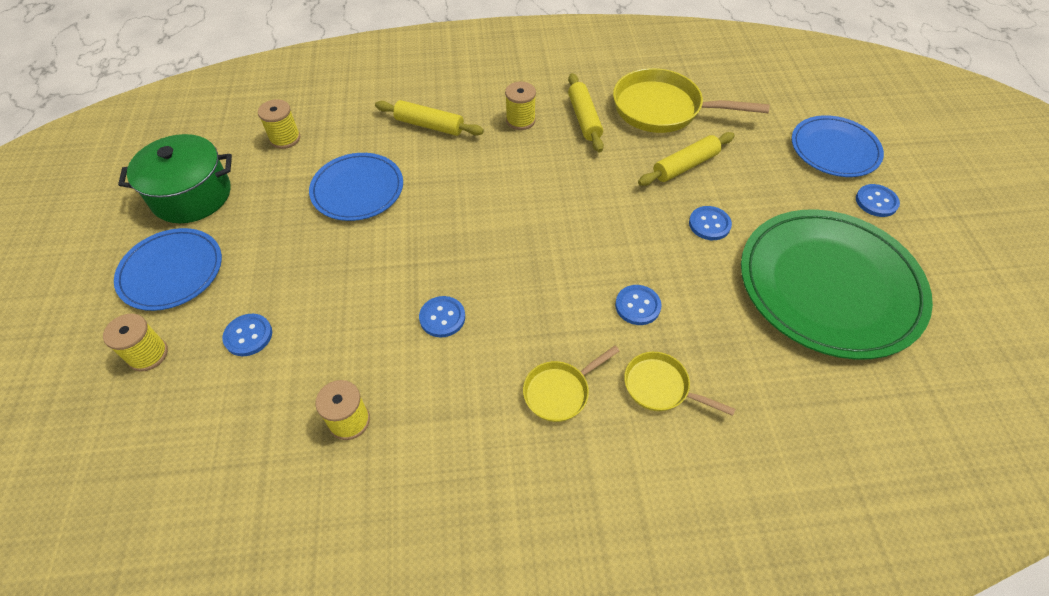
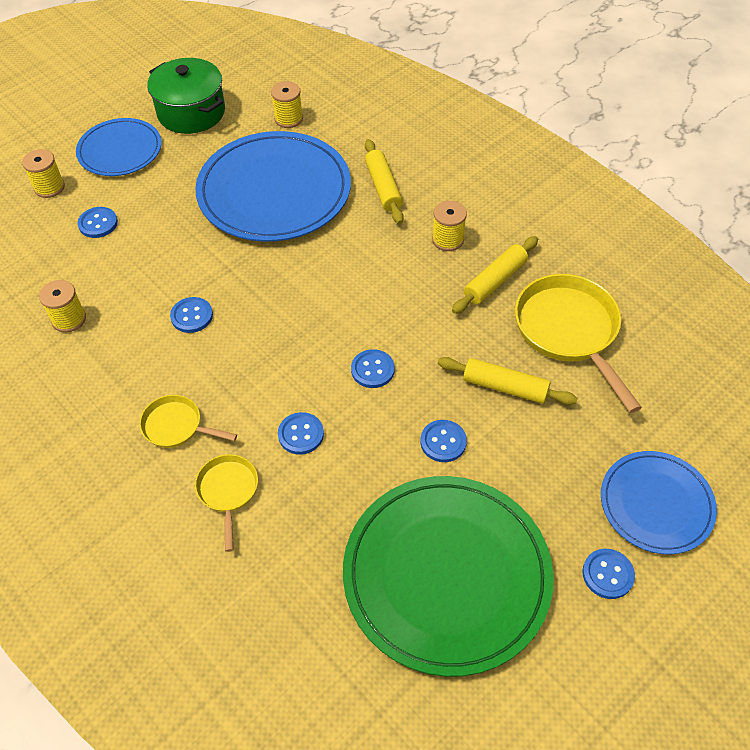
camera: 55 degrees right, 0 degrees up
(357, 189) = (274, 191): blue plate -> blue plate, size x1.75
(609, 228) = (372, 370): none -> blue button

